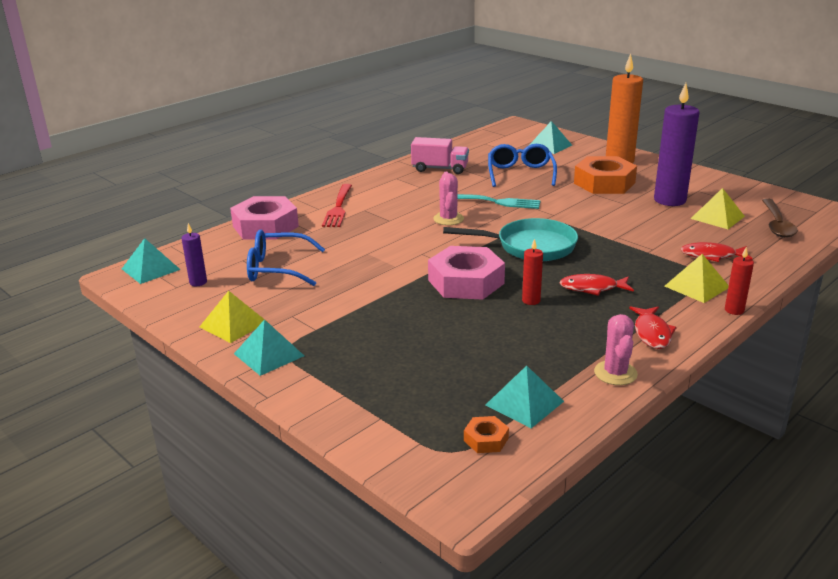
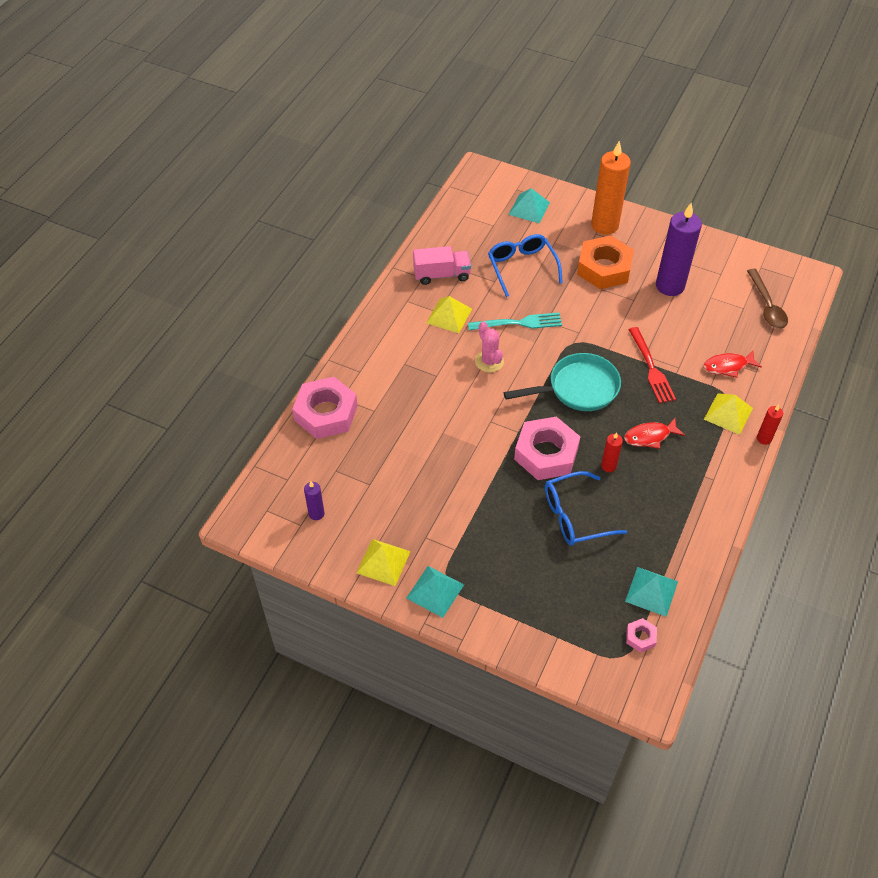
camera: 20 degrees left, 25 degrees up
(150, 269) = (259, 506): turquoise pyramid -> none
(277, 269) = (375, 476): blue glasses -> blue glasses (574, 516)
(338, 207) = (378, 365): red fork -> red fork (651, 368)
(486, 439) = (640, 637): orange nut -> pink nut
(615, 373) = (702, 539): pink cactus -> none
(652, 333) = (713, 484): red fish -> none
(717, 217) = (717, 305): yellow pyramid -> yellow pyramid (449, 316)

